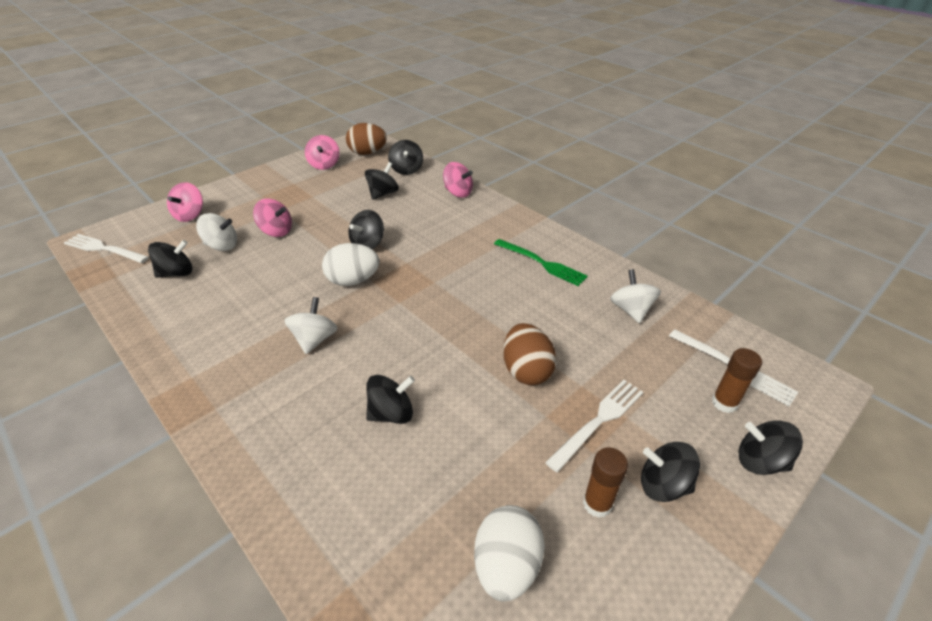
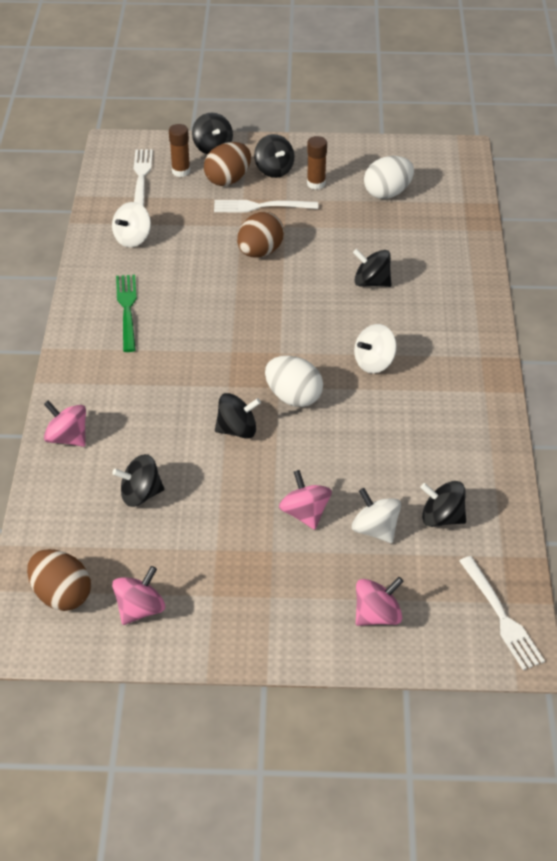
camera: 135 degrees left, 5 degrees up
(406, 170) = (63, 519): black spinning top -> none
(458, 192) = (67, 438): pink spinning top -> pink spinning top turned 45 degrees counterclockwise
(675, 429) = (228, 179): none -> brown egg

